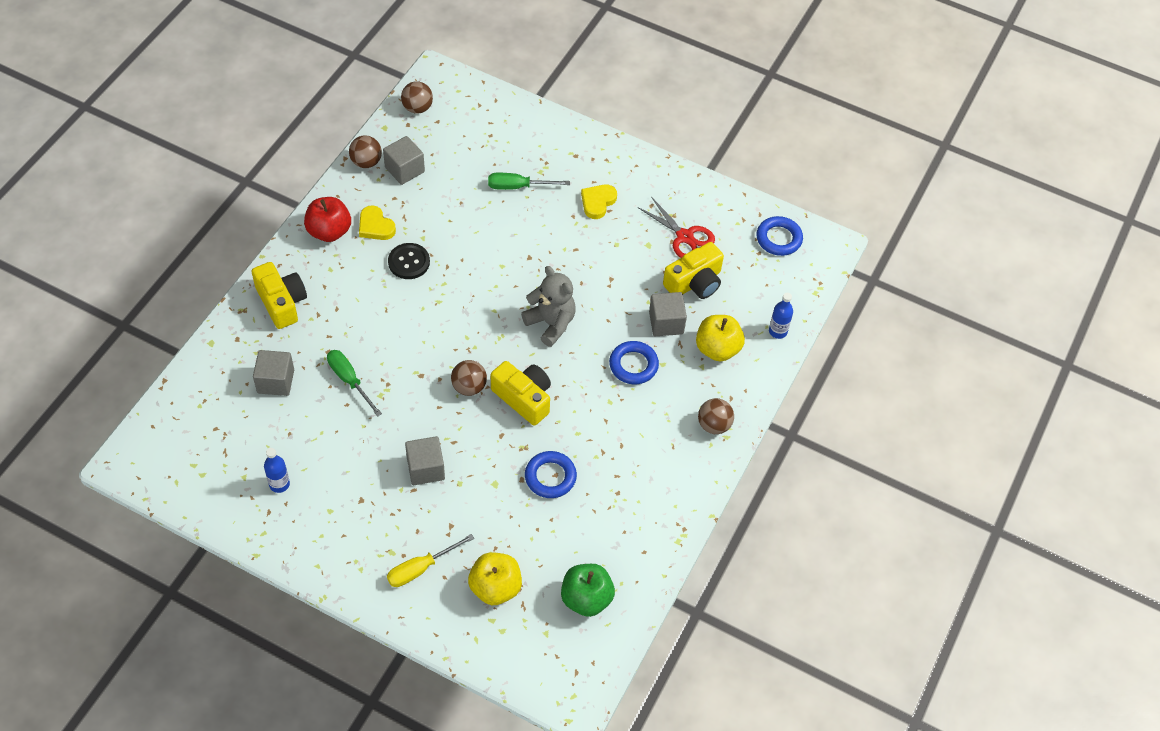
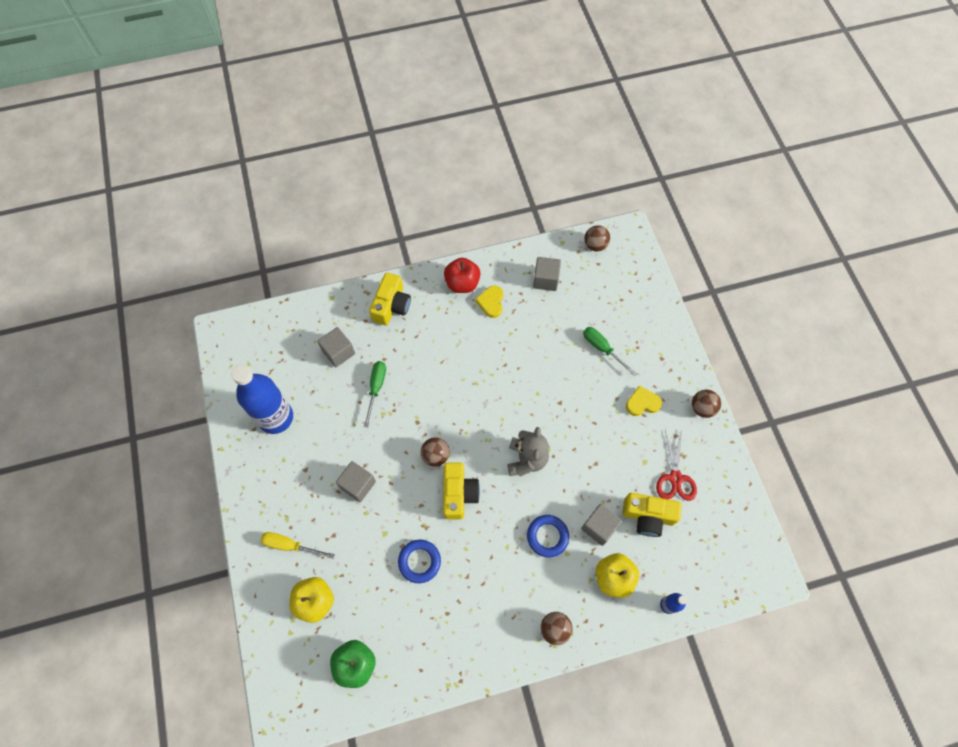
camera: 50 degrees right, 10 degrees up
(279, 484) = (276, 417): blue bottle -> blue bottle, size x2.32
(366, 162) = (528, 256): brown ball -> brown ball (702, 408)
(409, 262) = (486, 342): black button -> none
(779, 239) = (740, 538): blue ring -> none

